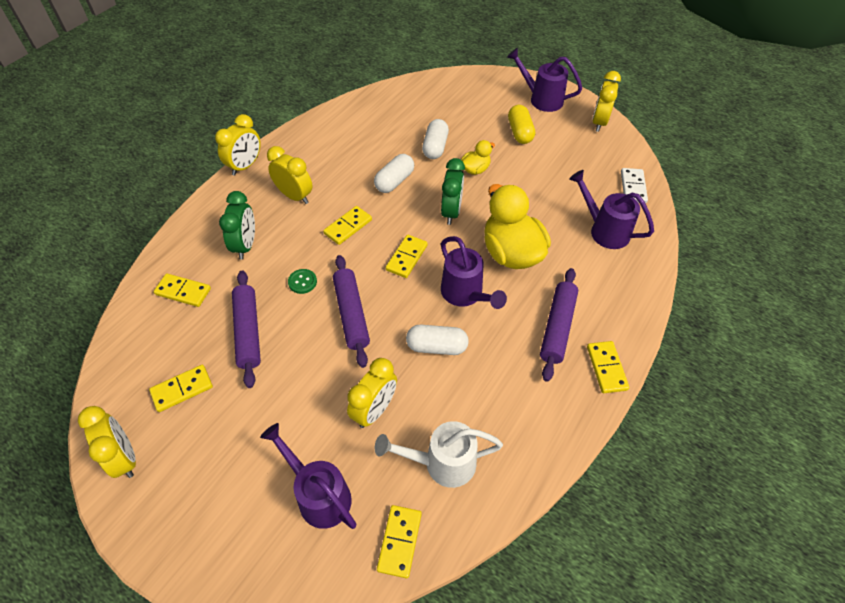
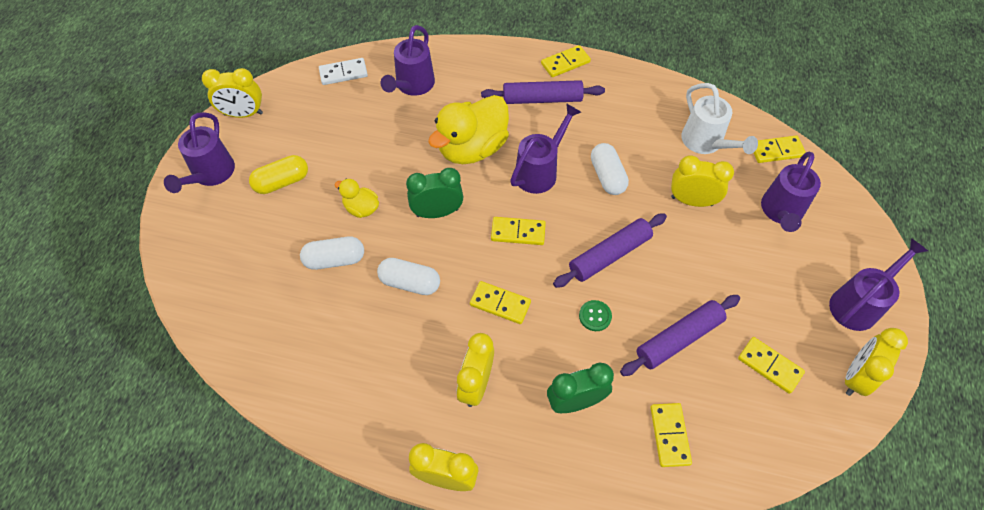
camera: 110 degrees left, 5 degrees up
(181, 509) = (858, 304): none -> purple watering can

